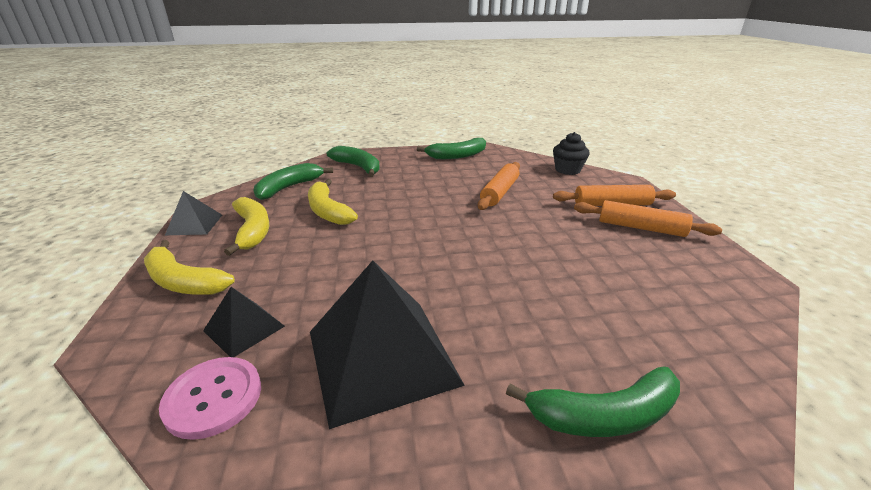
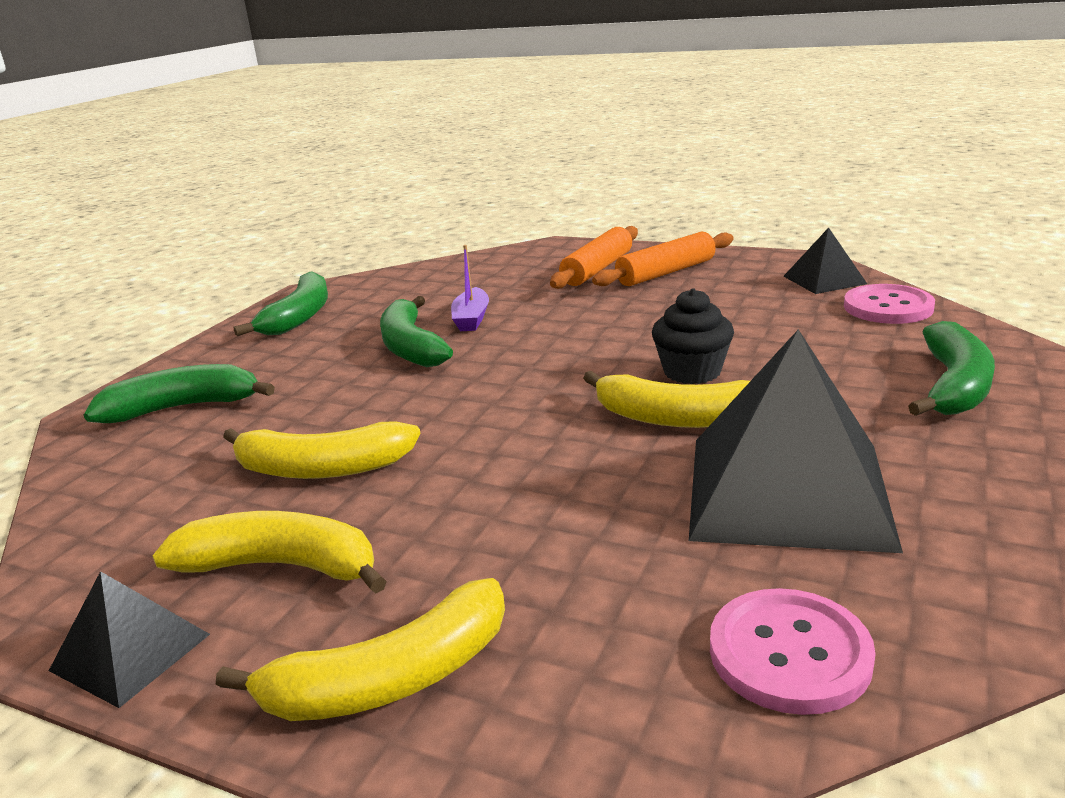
camera: 55 degrees left, 5 degrees down
(244, 328) = (628, 607): black pyramid -> black pyramid (824, 280)
(289, 187) = (144, 498): green banana -> green banana (411, 346)
(441, 290) = (677, 418): none -> yellow banana
(499, 192) = (471, 319): orange rolling pin -> purple boat
(567, 170) = (474, 264): black cupcake -> black cupcake (692, 372)
(719, 344) = (888, 307): none -> pink button

